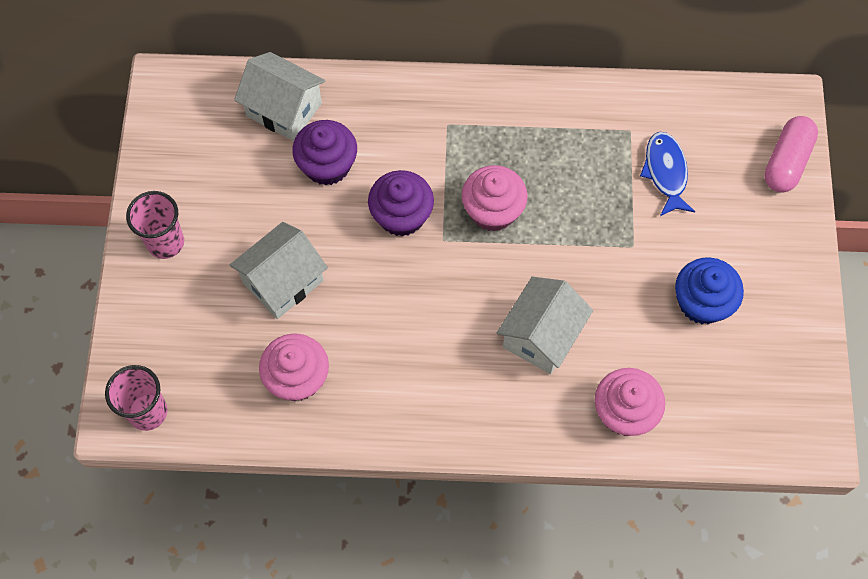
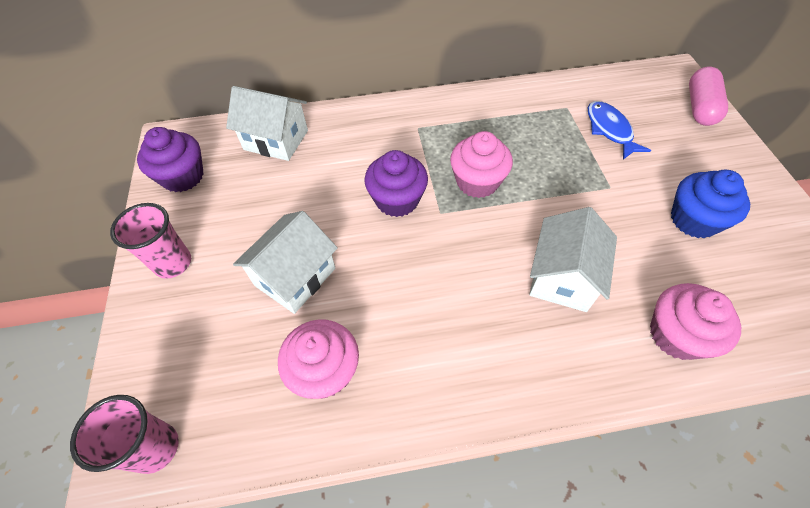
camera: 10 degrees left, 10 degrees down
(327, 165) = (321, 173): purple cupcake -> purple cupcake (183, 177)

